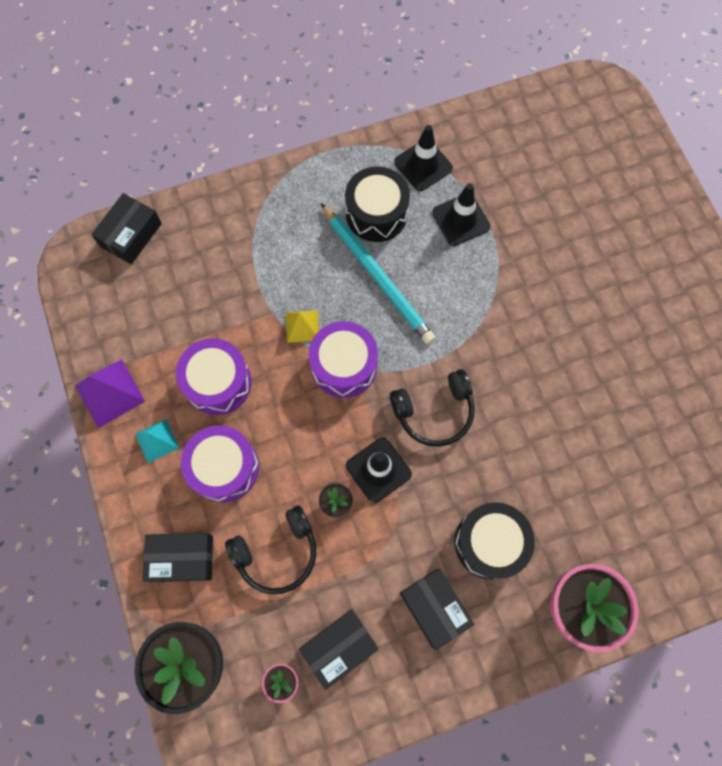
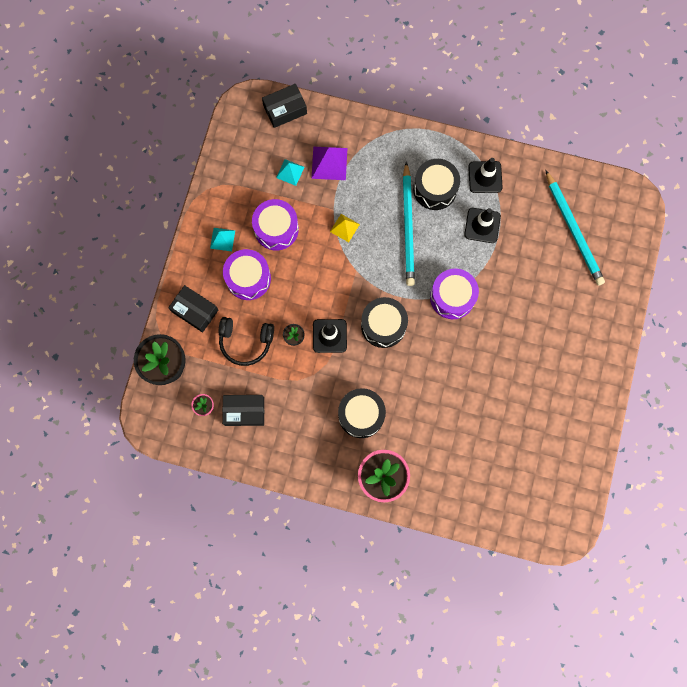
camera: 35 degrees right, 5 degrees up
(110, 393) = (214, 195): purple pyramid -> purple pyramid (329, 163)
(188, 303) = (290, 172): none -> turquoise pyramid
(344, 366) = (352, 266): purple drum -> purple drum (452, 297)
(434, 411) = (383, 325): black headphones -> black drum
(434, 608) = (307, 427): black box -> none
(564, 161) = (573, 230): none -> turquoise pencil

